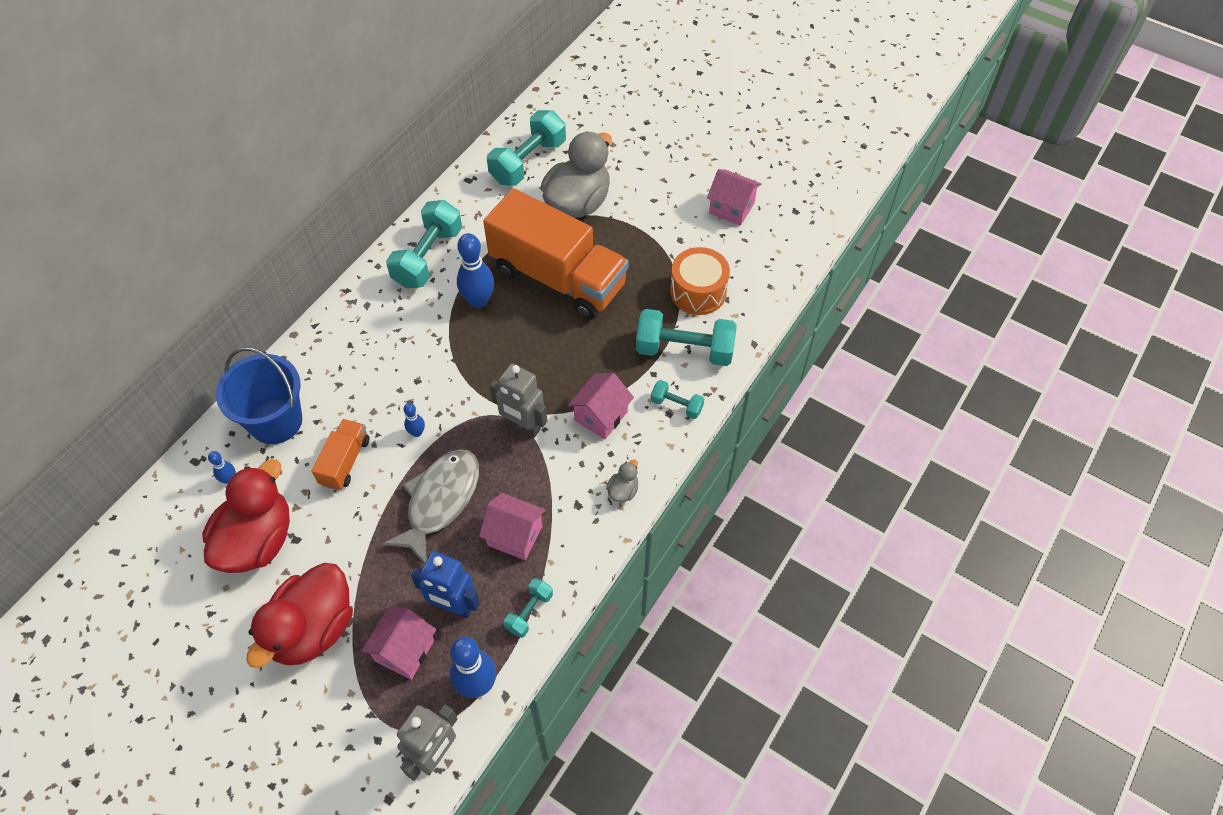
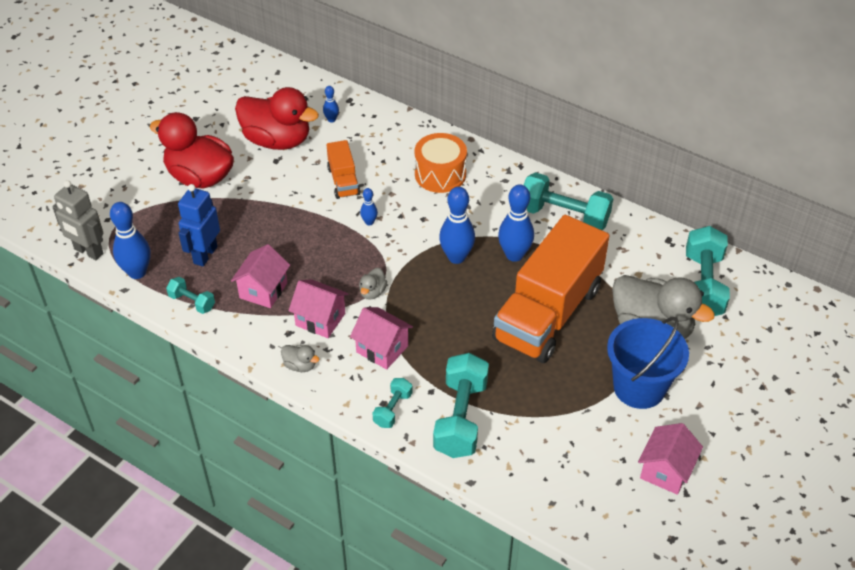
camera: 90 degrees right, 10 degrees down
(276, 421) = (384, 138): blue bucket -> blue bucket (639, 387)
(345, 461) = (343, 181): orange truck -> orange truck turned 60 degrees clockwise
(404, 651) = (173, 228): pink house -> pink house (320, 319)
(440, 501) = (301, 241): grey fish -> none
(477, 350) = (456, 257): none -> blue bowling pin
(523, 426) = (372, 292): grey robot -> grey duck
(528, 162) = (703, 285): turquoise dumbbell -> turquoise dumbbell turned 60 degrees clockwise
(698, 292) = (538, 433): orange drum -> orange drum (440, 174)

